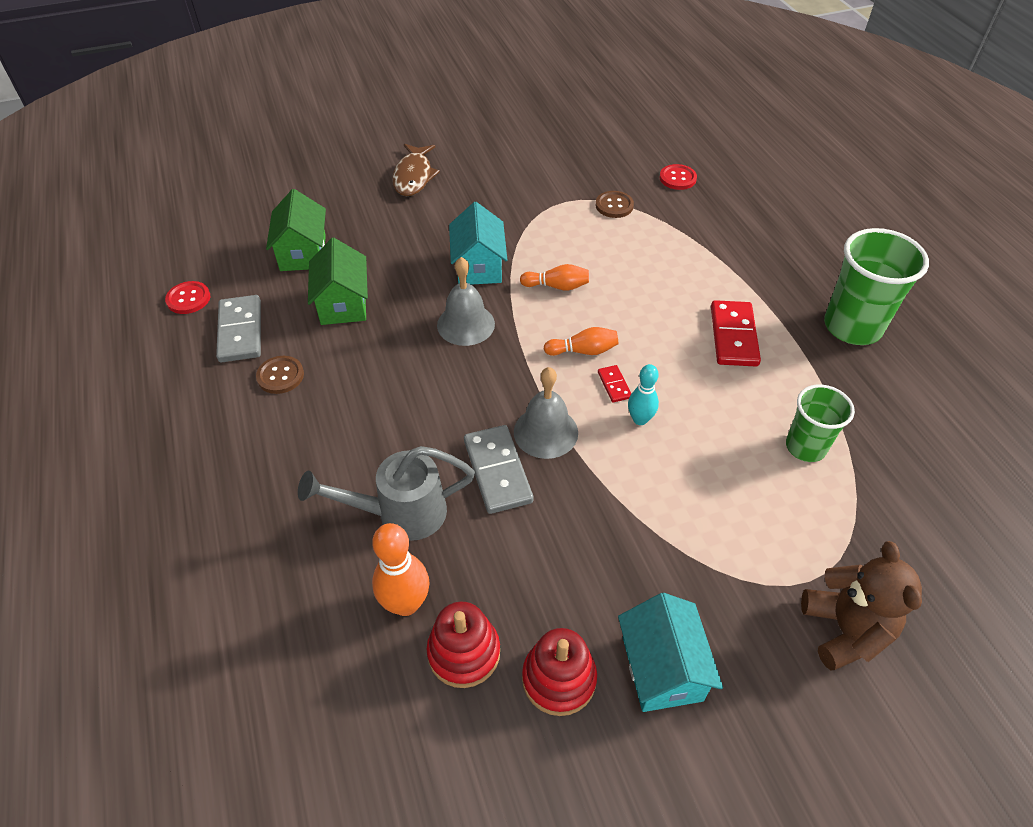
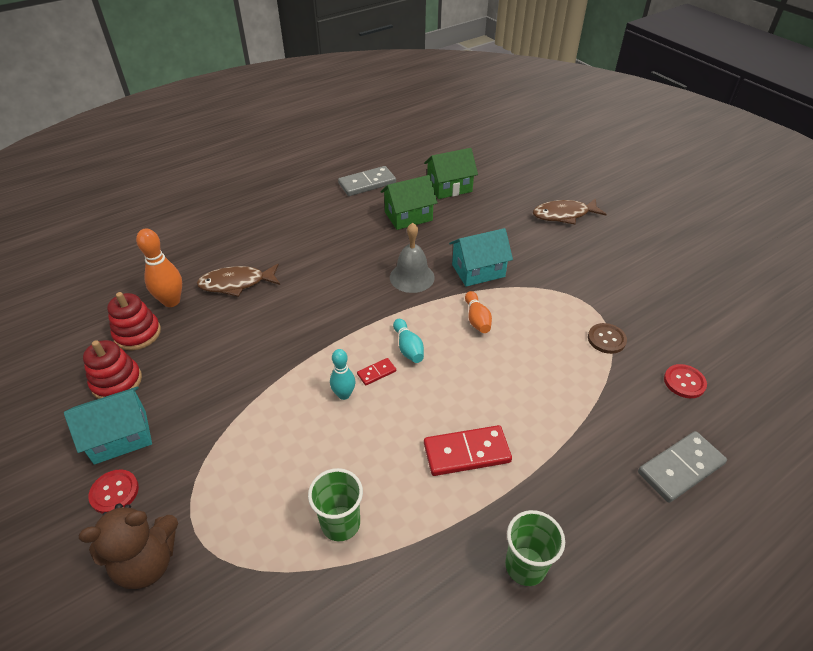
camera: 75 degrees right, 5 degrees down
(188, 299) = (386, 158): red button -> red button (114, 492)
(280, 376) = (335, 208): brown button -> none
(399, 513) = (236, 283): grey watering can -> brown fish
(497, 471) = (277, 321): grey domino -> grey domino (680, 468)
(545, 432) = (318, 340): grey bell -> none
(583, 351) = (408, 347): orange bowling pin -> turquoise bowling pin
(852, 327) = (525, 566): green cup -> green cup, size x0.62

